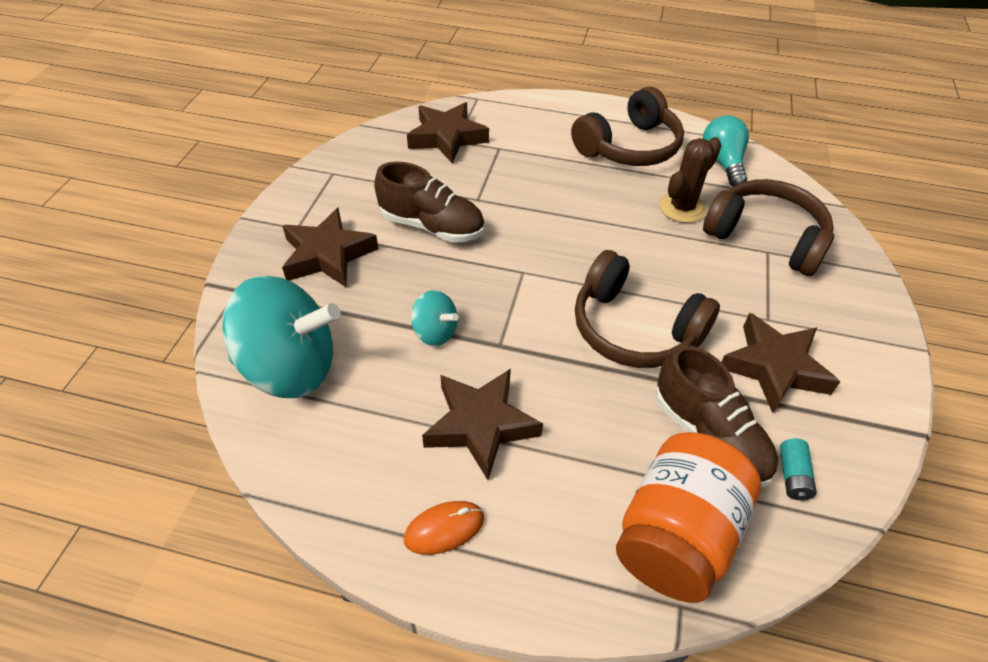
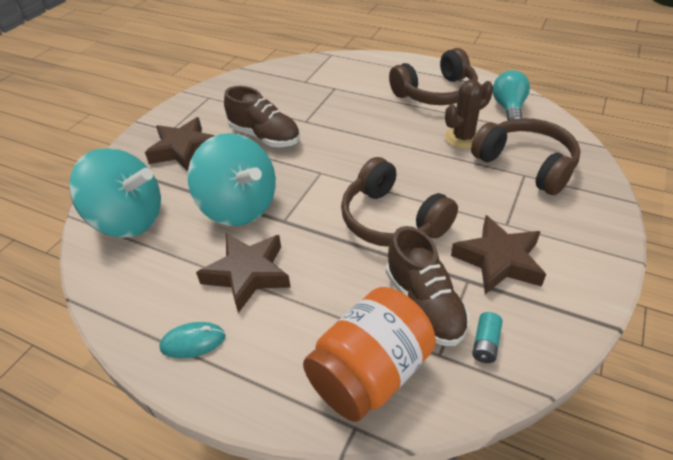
camera: 15 degrees right, 5 degrees down
(435, 332) = (239, 207): turquoise spinning top -> turquoise spinning top, size x2.12
(444, 528) = (193, 342): orange mouse -> turquoise mouse
(447, 137) = (299, 79): brown star -> none

